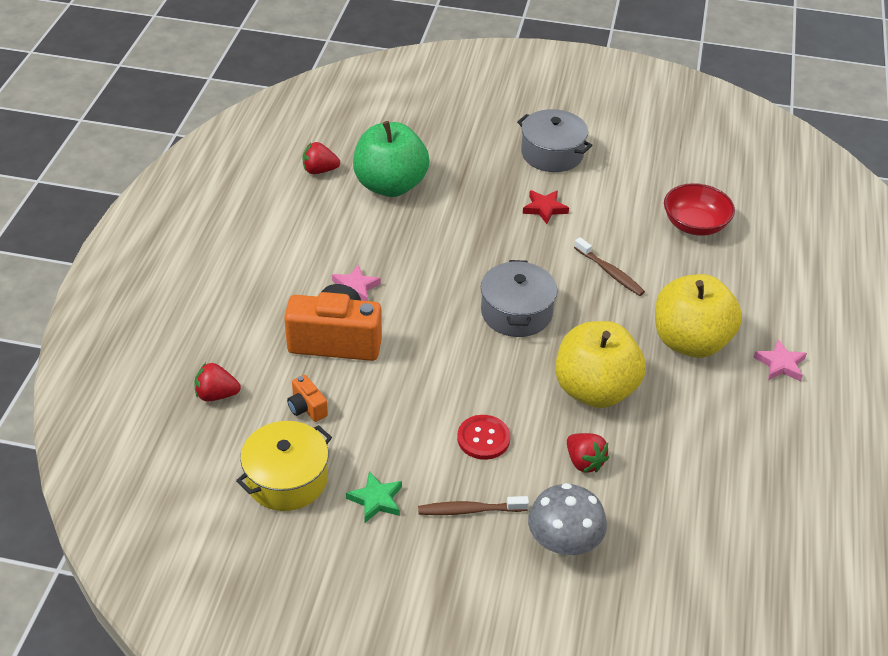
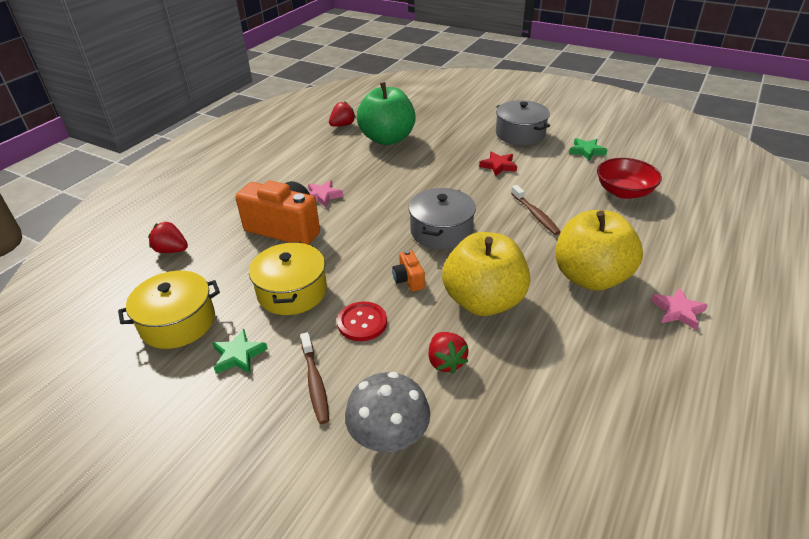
camera: 20 degrees right, 5 degrees down
(307, 408) = (231, 271): orange camera -> orange camera (408, 280)
(319, 170) = (342, 125): red strawberry -> red strawberry turned 120 degrees clockwise
(390, 418) = (292, 291): none -> yellow pot
(469, 510) = (315, 383): brown toothbrush -> brown toothbrush turned 120 degrees counterclockwise
(638, 170) = (586, 151): none -> green star

